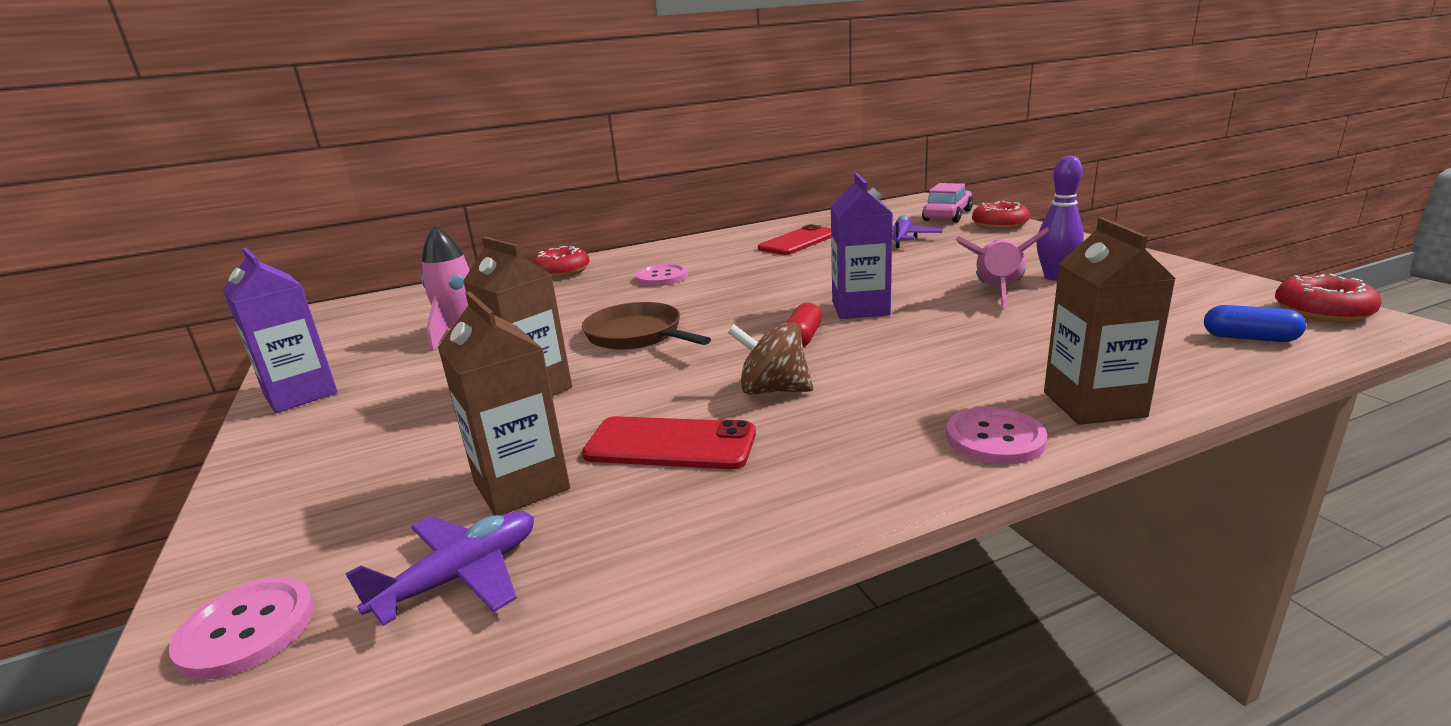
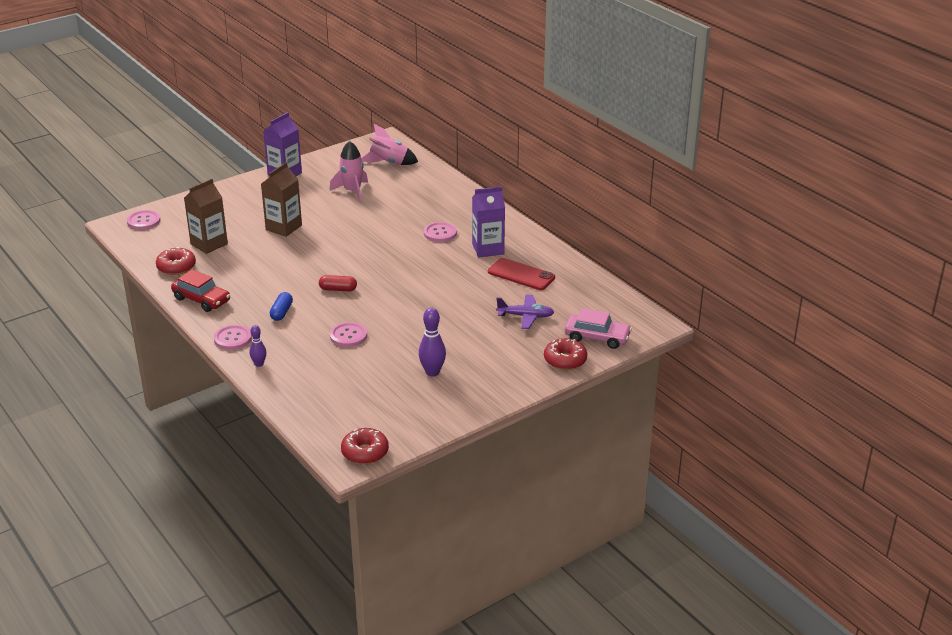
camera: 75 degrees right, 10 degrees up
(460, 577) = (162, 246): purple plane -> none
(562, 272) = (453, 196): red donut -> red donut (176, 267)
(637, 335) = (345, 242): brown pan -> none
(670, 444) = (235, 268): red phone -> none
(773, 390) = (279, 286): brown spinning top -> none
(807, 489) = (201, 300): none -> red car
(860, 308) = (380, 304): purple carton -> purple carton (488, 249)
(963, 328) = (348, 336): none -> pink button
(997, 292) = (404, 349): pink rocket -> pink rocket (389, 163)
(1093, 404) = (259, 364): brown carton -> purple bowling pin
(1249, 338) = (328, 419): blue capsule -> blue capsule (281, 312)

